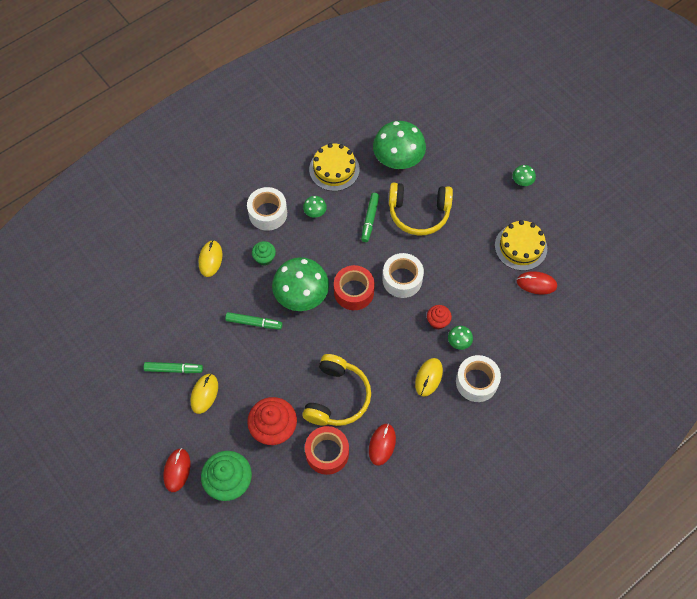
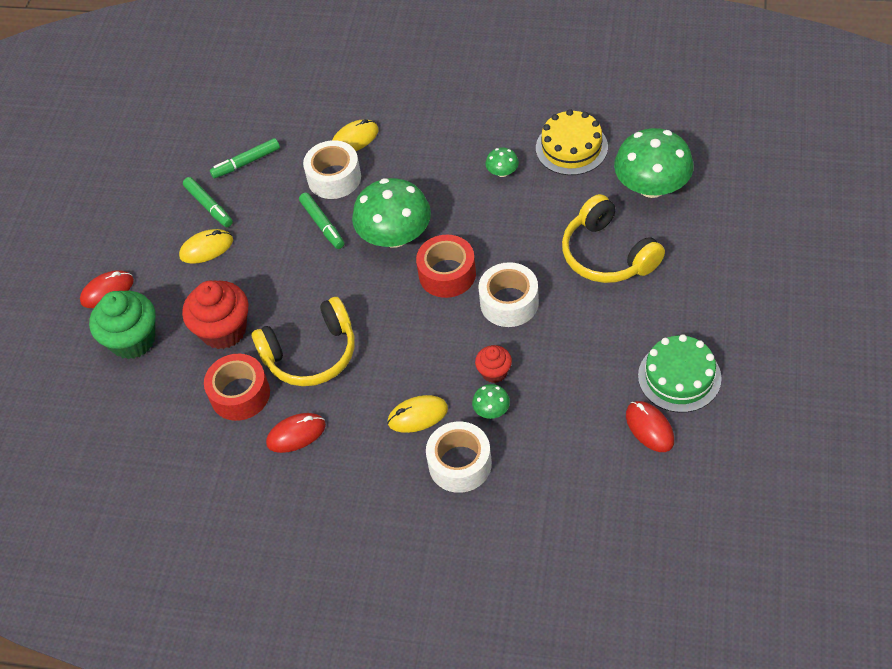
camera: 55 degrees right, 10 degrees down
(264, 258) = (403, 176): green cupcake -> none
(268, 213) = (456, 139): white tape -> white tape (334, 178)
(370, 219) = (548, 221): green marker -> green marker (246, 162)
(520, 247) = (679, 377): yellow cake -> green cake
(522, 181) = (768, 313): green mushroom -> none

